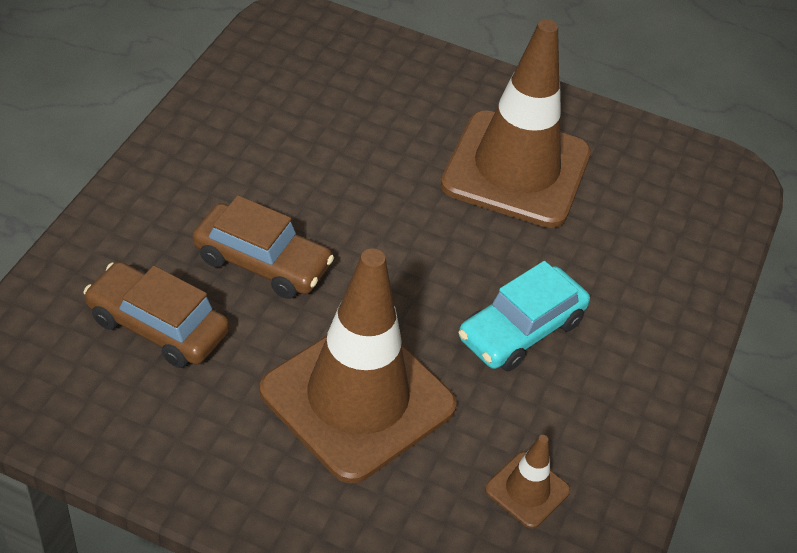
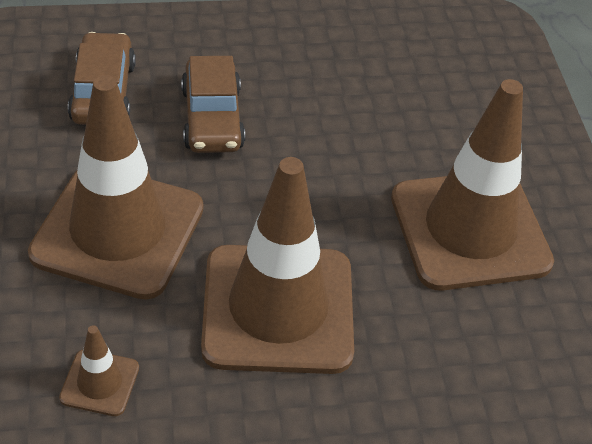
camera: 60 degrees right, 0 degrees up
(521, 330) = (278, 309): turquoise car -> brown traffic cone

